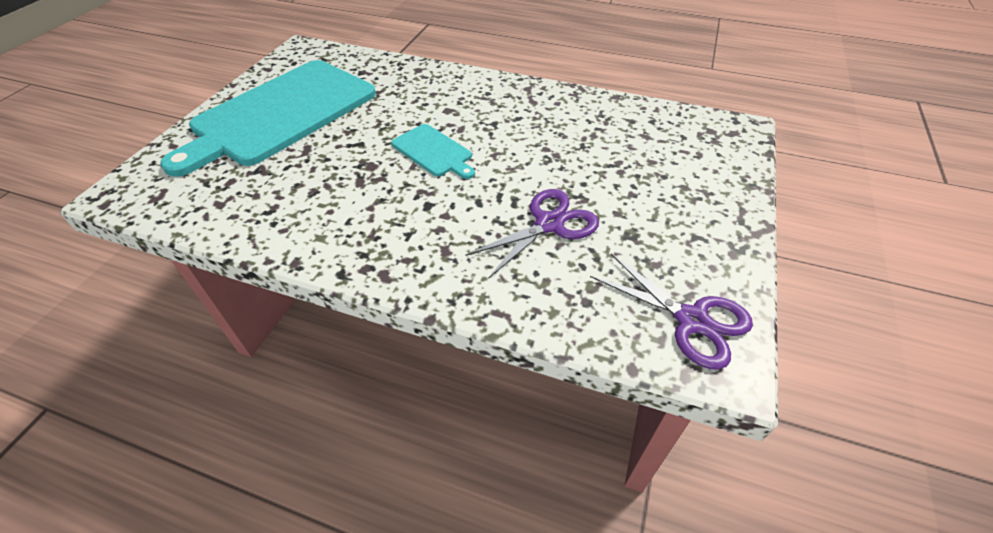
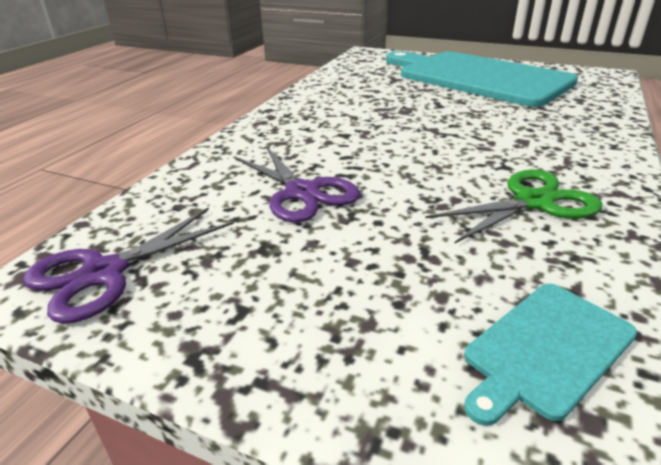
camera: 95 degrees right, 15 degrees down
(433, 151) = (433, 135): turquoise cutting board -> turquoise cutting board (546, 349)
(545, 119) = (533, 202): none -> green scissors

